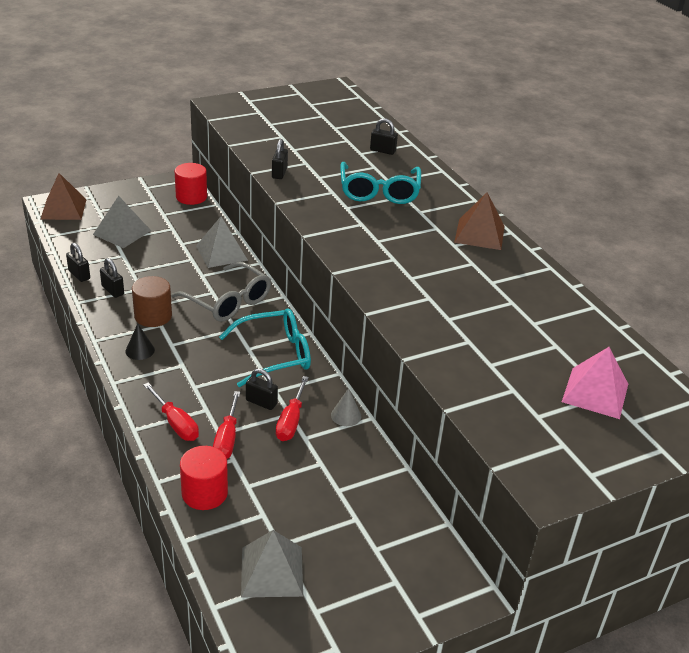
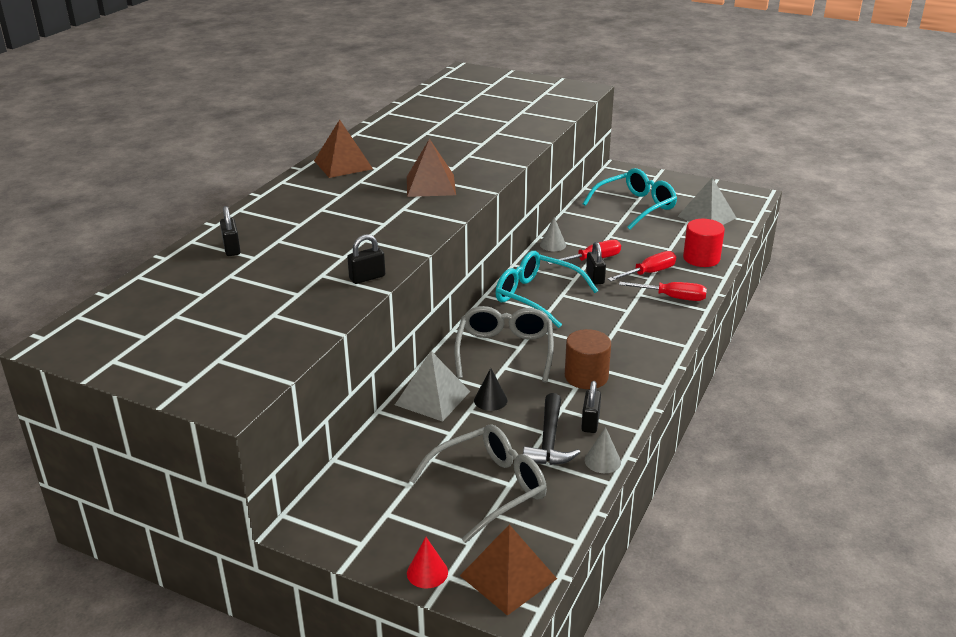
camera: 125 degrees left, 5 degrees down
(79, 275) = (602, 461): black padlock -> grey cone
(102, 193) = (427, 572): none -> red cone
(122, 232) = (489, 488): grey pyramid -> grey glasses
(123, 268) = (549, 441): none -> black hammer
(140, 350) = (635, 356): black cone -> black cone (490, 400)
(175, 423) = (672, 297): red screwdriver -> red screwdriver turned 90 degrees clockwise
(191, 197) = (340, 489): red cylinder -> none
(379, 192) = (330, 220): turquoise glasses -> turquoise glasses (635, 206)
(387, 252) = (431, 185): none -> brown pyramid
(595, 392) = (484, 95): pink pyramid -> none

